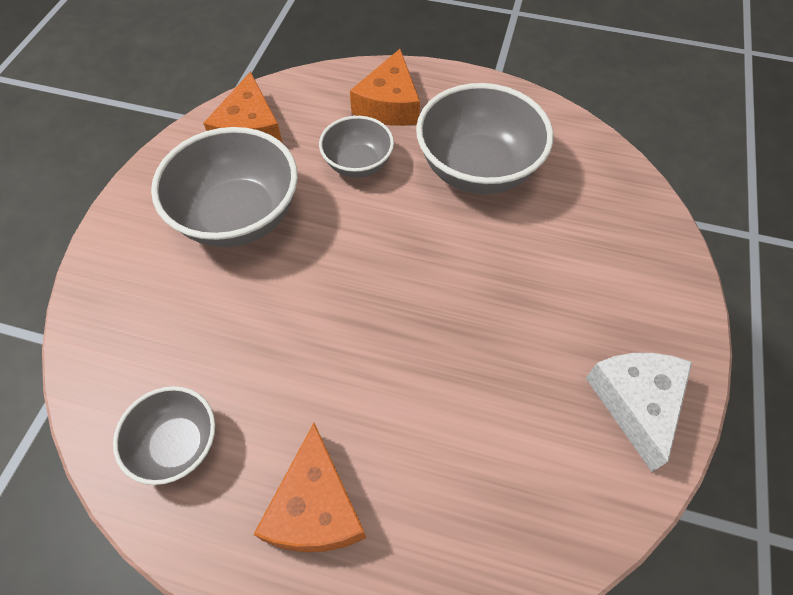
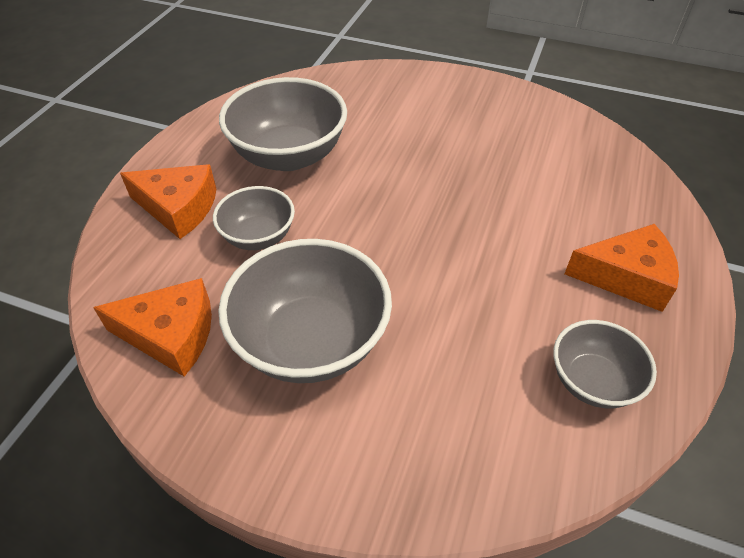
camera: 85 degrees left, 10 degrees down
(636, 403) = (515, 108): white cheese -> none

